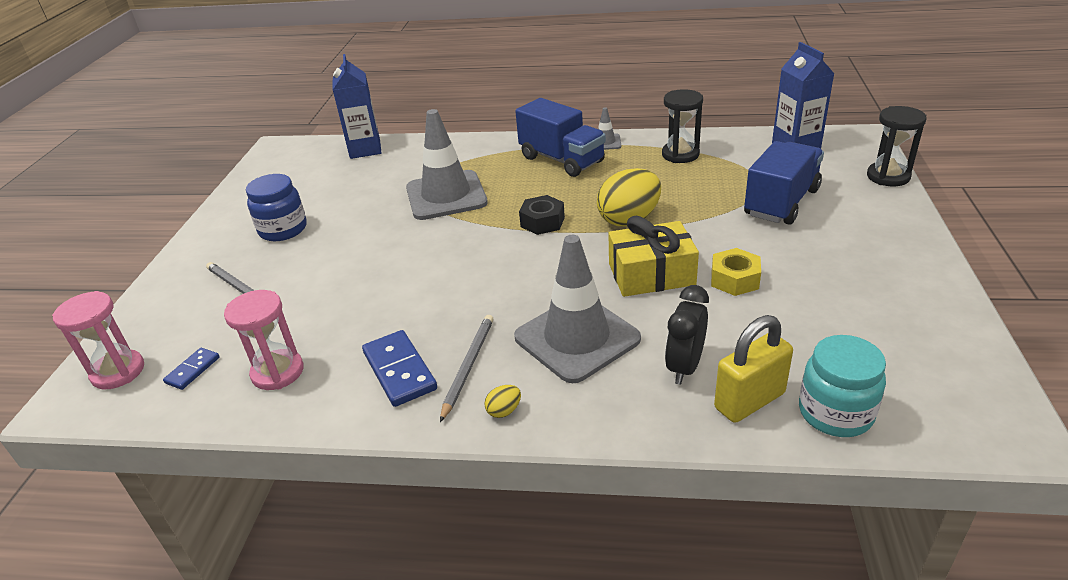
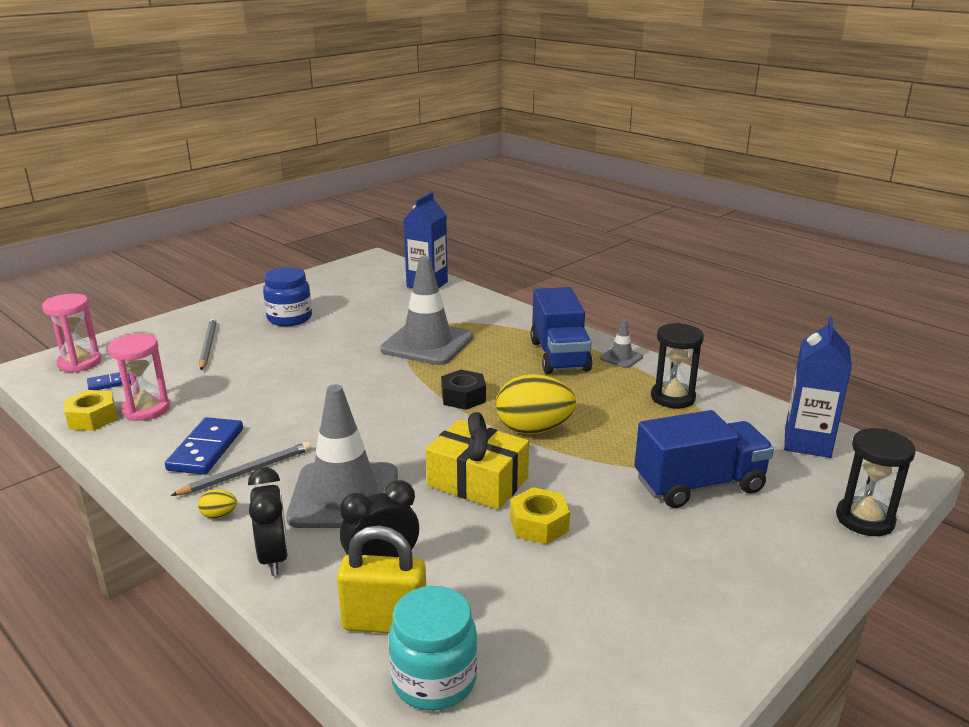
camera: 35 degrees right, 10 degrees down
(232, 409) = (92, 418): none -> yellow nut
(602, 412) = (274, 558): none -> black clock

